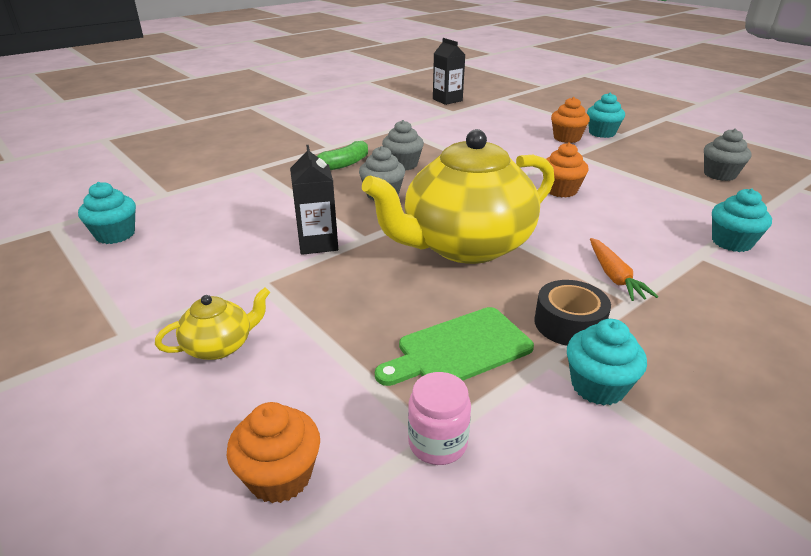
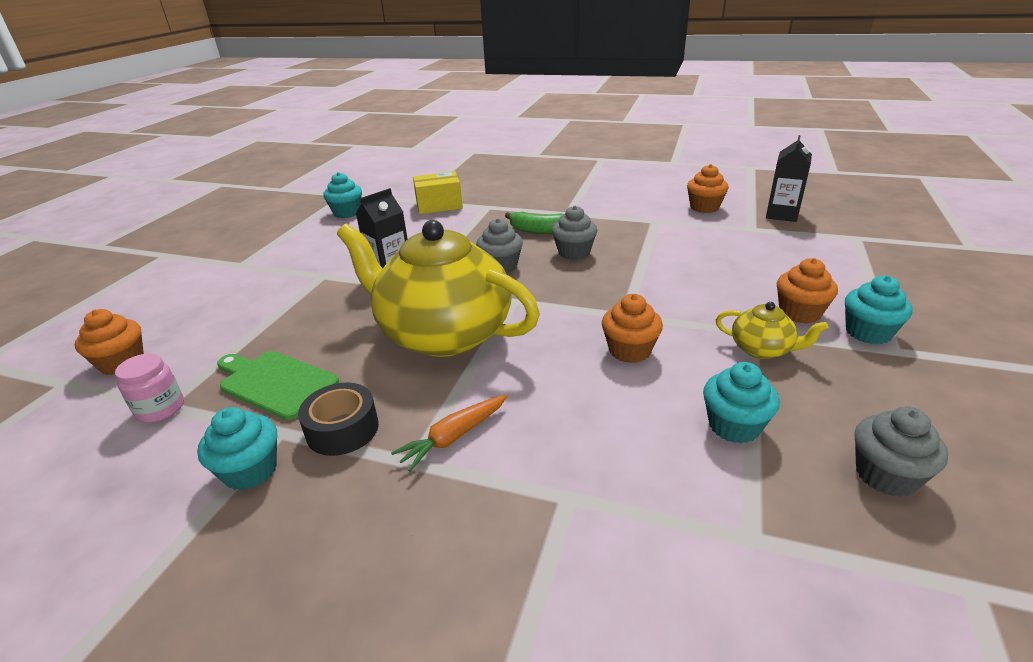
camera: 60 degrees right, 0 degrees up
(206, 186) = (439, 205): none -> yellow box
(220, 346) = (240, 294): yellow teapot -> yellow teapot (762, 349)
(402, 111) = (704, 207): none -> orange cupcake
(731, 242) = (635, 523): turquoise cupcake -> turquoise cupcake (734, 426)

